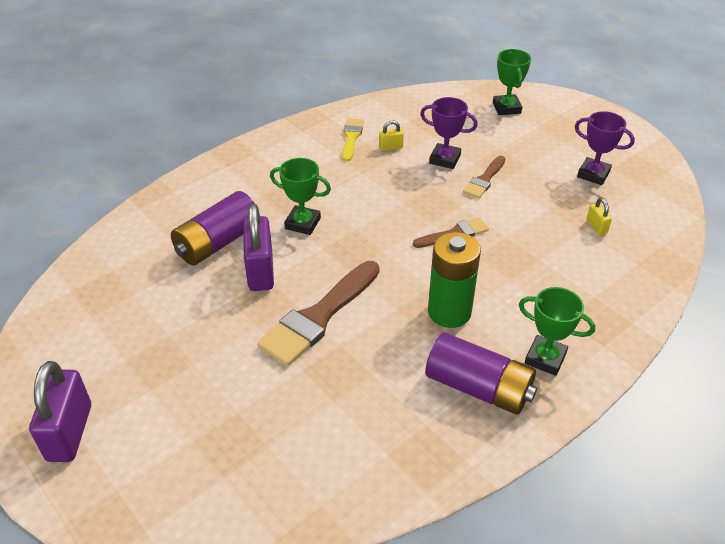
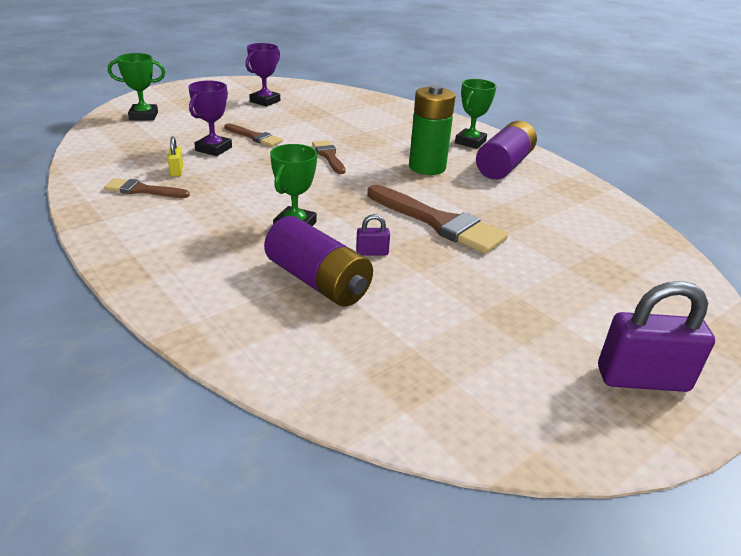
camera: 90 degrees left, 10 degrees down
(260, 271) = (372, 252): purple padlock -> purple padlock, size x0.47
(351, 138) = (143, 190): yellow brush -> brown brush
(596, 227) = (331, 109): yellow padlock -> none

